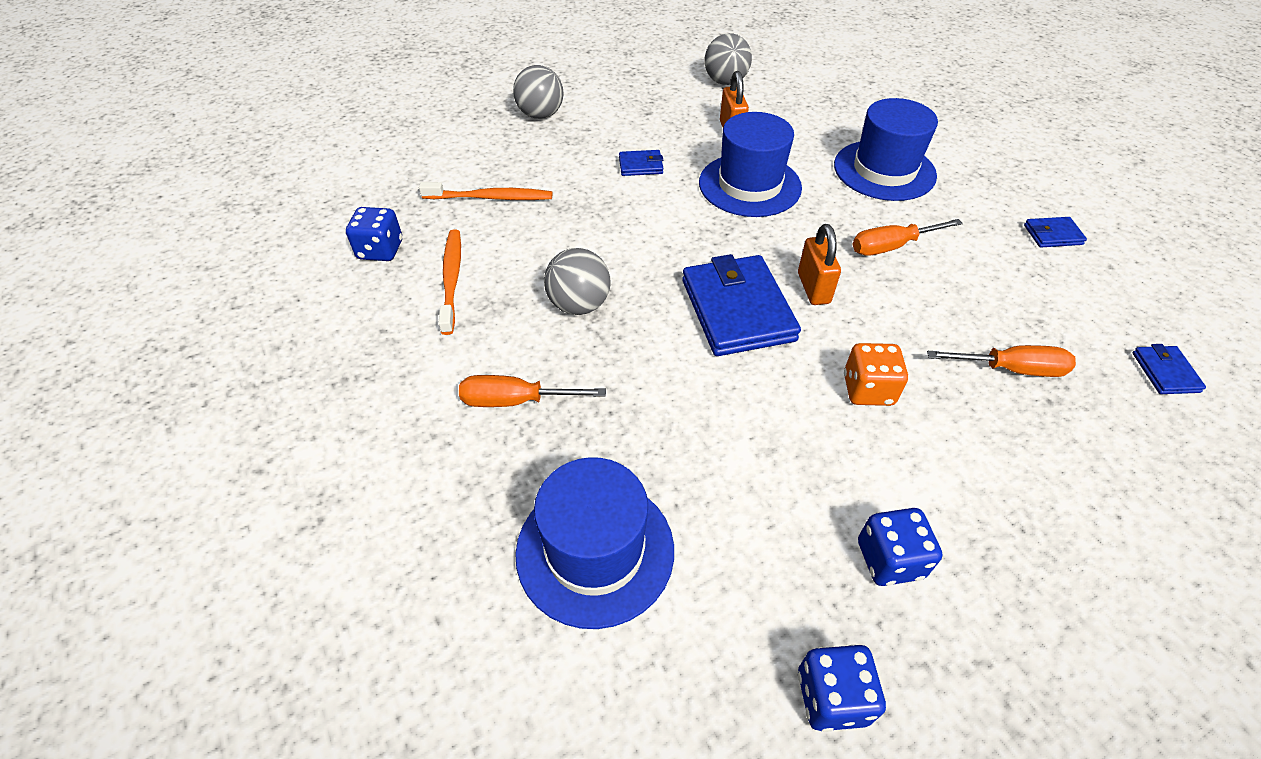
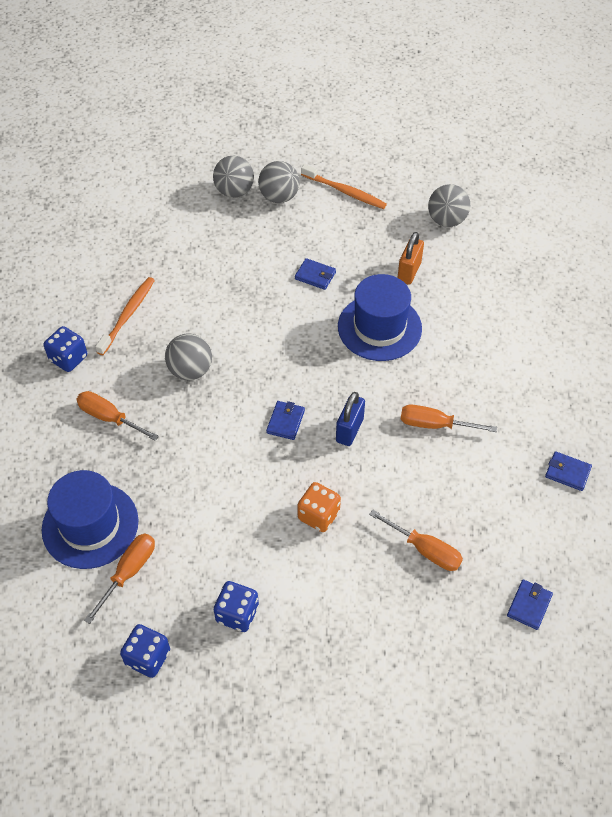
camera: 30 degrees right, 5 degrees up
(380, 250) = (99, 272): blue dice -> blue dice (68, 358)
(487, 125) = (234, 191): none -> grey ball
(491, 198) = (194, 259): orange toothbrush -> orange toothbrush (345, 192)
(702, 587) = (128, 573): none -> orange screwdriver
(737, 310) = (285, 422): blue wallet -> blue wallet, size x0.46
(813, 288) = (349, 430): orange padlock -> blue padlock
(884, 170) = (494, 359): blue hat -> none

